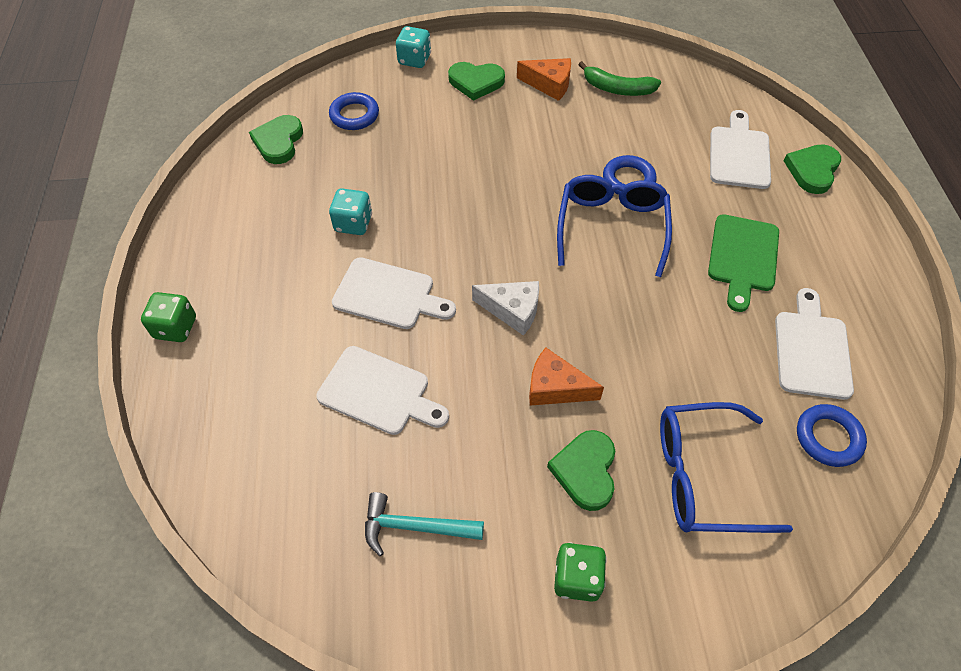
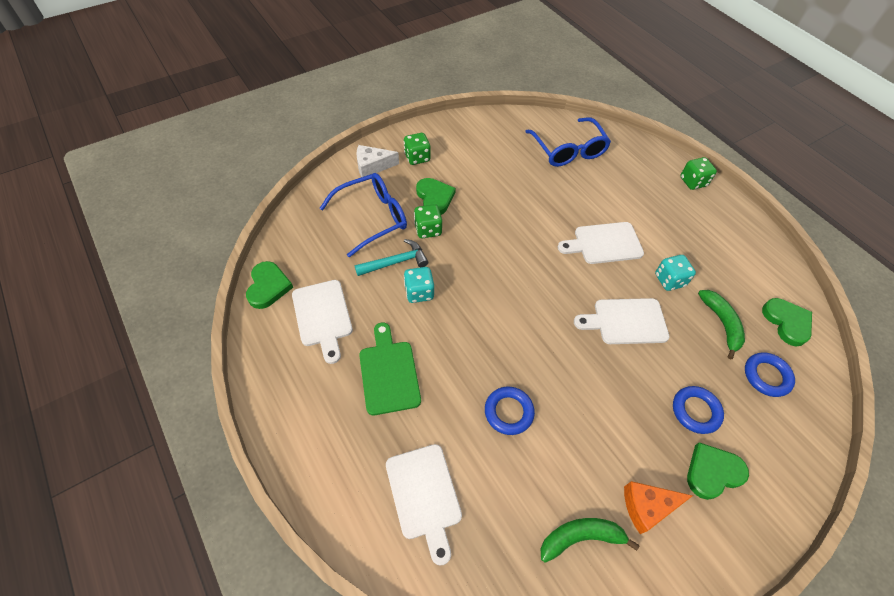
camera: 150 degrees right, 0 degrees up
(345, 166) = (721, 323): none -> green banana
(378, 392) = (563, 193): white cutting board -> white cutting board (626, 321)
(414, 60) = (790, 475): turquoise dice -> turquoise dice (419, 292)
(414, 527) = (500, 149): turquoise hammer -> turquoise hammer (395, 262)
(512, 310) = (525, 264): white cheese -> white cheese (372, 166)
(555, 387) = (473, 230): orange cheese -> none
(611, 228) = (497, 355): blue glasses -> blue glasses (568, 149)
(622, 417) = (428, 230): none -> green dice
(812, 170) = (348, 507): green heart -> green heart (268, 286)
(828, 438) = (305, 263): blue ring -> blue ring (695, 411)

